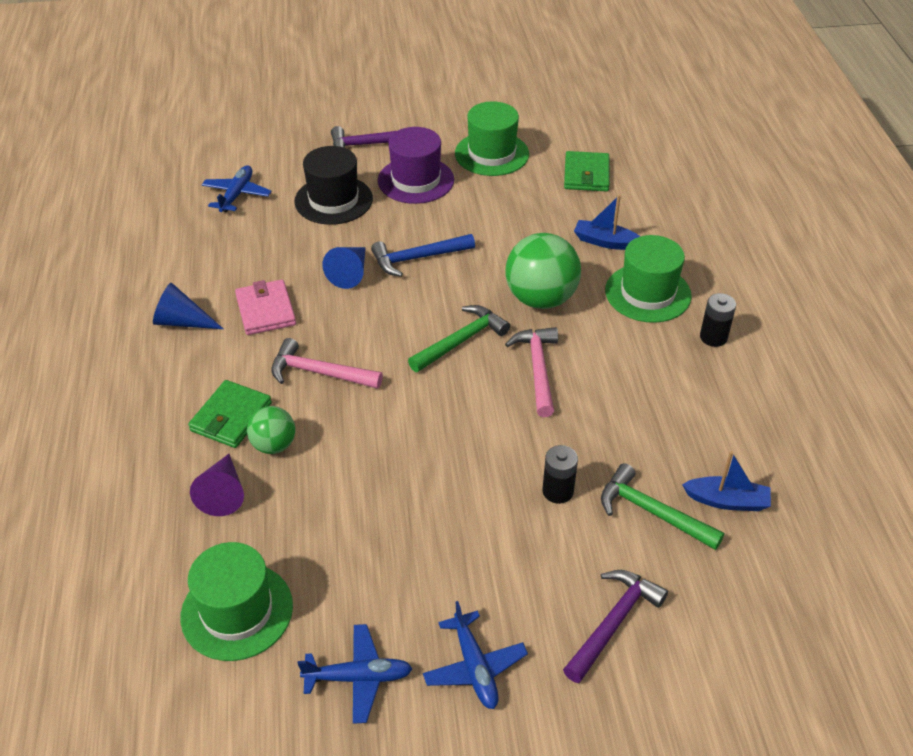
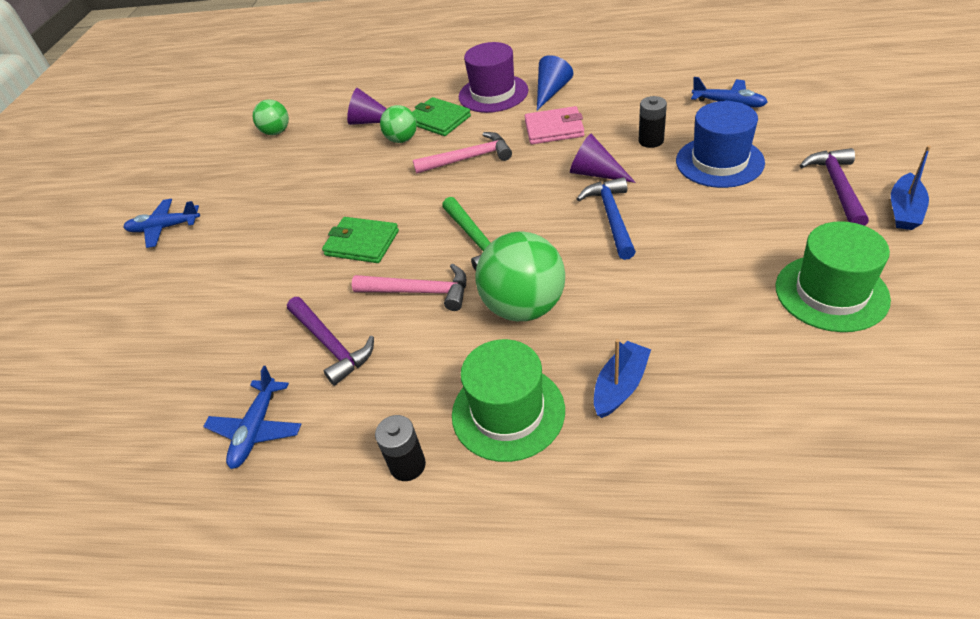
camera: 110 degrees right, 0 degrees up
(237, 611) = (276, 132): green hat -> green ball
(320, 373) = (468, 158): pink hammer -> pink hammer turned 45 degrees clockwise
(333, 200) = (719, 162): black hat -> blue hat
(350, 273) = (595, 173): blue cone -> purple cone
(358, 677) = (197, 179): blue plane -> blue plane (256, 429)
(416, 180) = (761, 221): purple hat -> purple hat (493, 93)
(557, 491) = (273, 287): black battery -> black battery (651, 141)
(586, 175) = (786, 392): green wallet -> green wallet (362, 243)
(613, 623) = (139, 303): purple hammer -> purple hammer (331, 344)
(652, 512) = (213, 348): green hammer -> none
(727, 501) = (188, 410): blue boat -> blue boat (904, 210)

